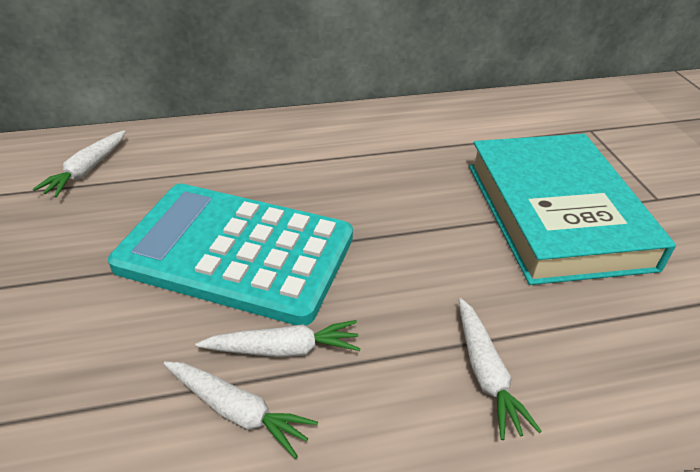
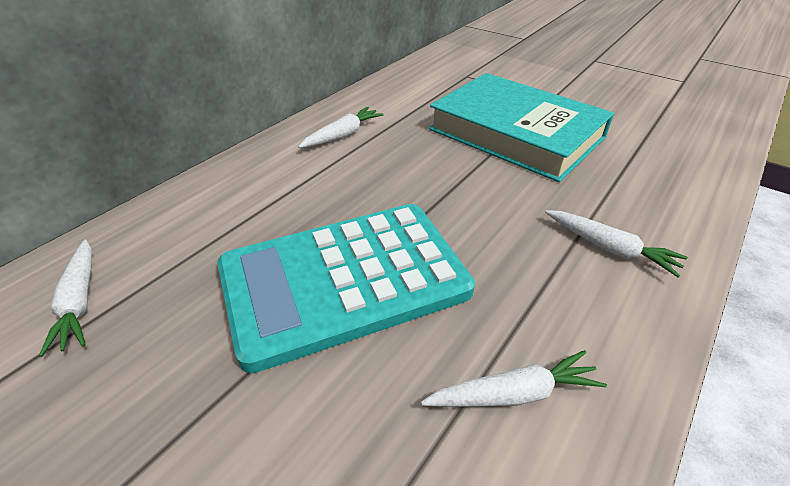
camera: 40 degrees left, 0 degrees up
(283, 349) = (481, 324): white carrot -> white carrot (342, 135)

